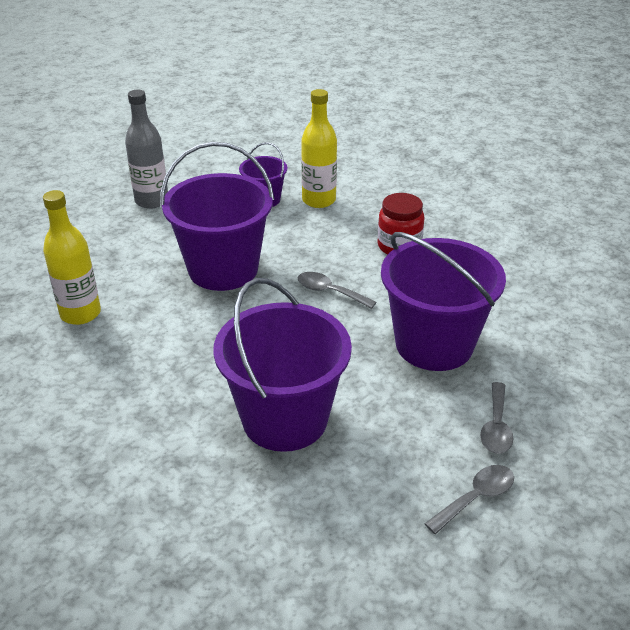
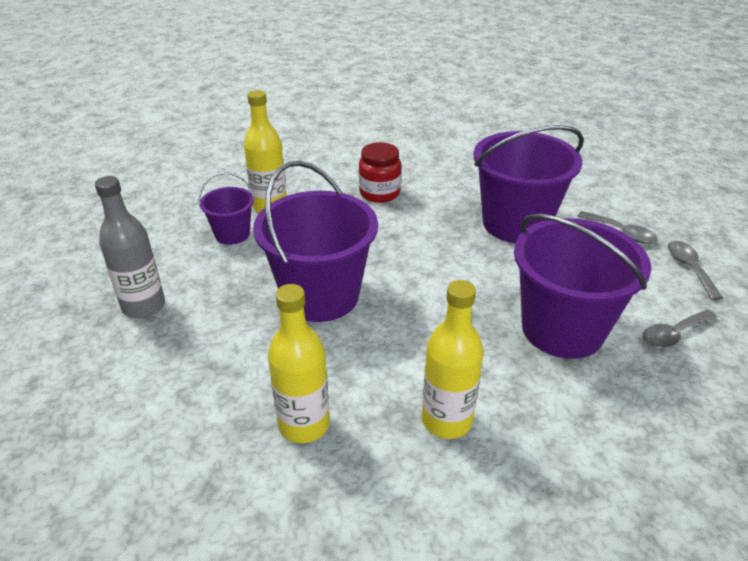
camera: 60 degrees left, 0 degrees up
(123, 380) = (446, 420): none -> yellow bottle
(329, 292) = (410, 247): grey spoon -> grey spoon (673, 334)

